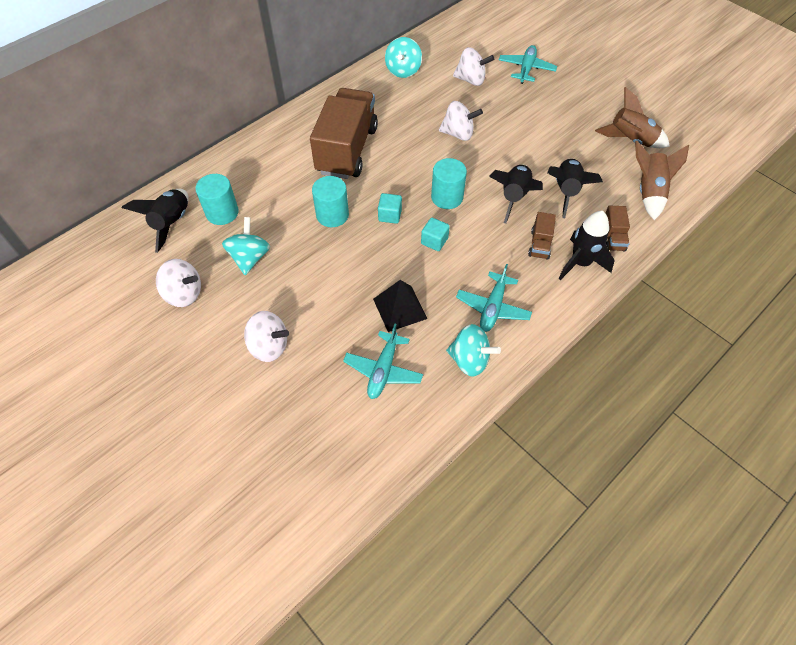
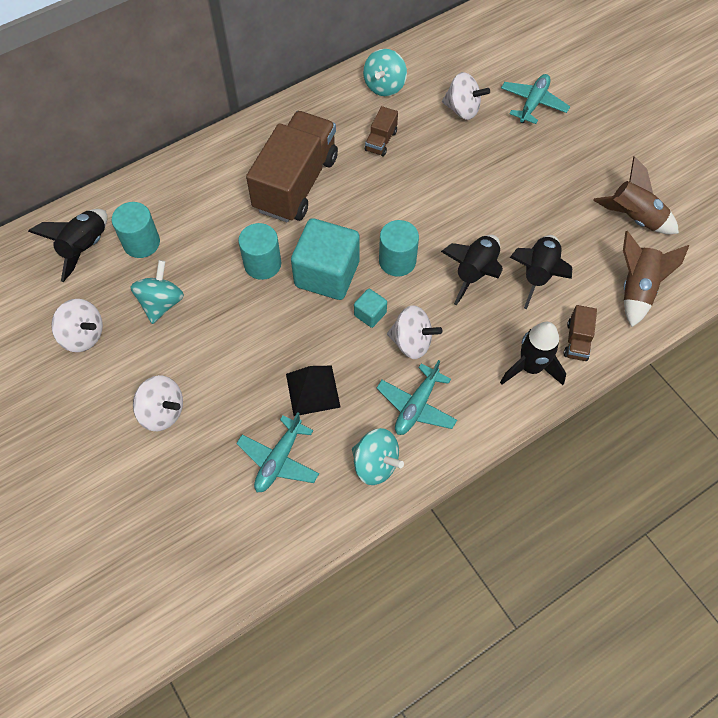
camera: 10 degrees right, 5 degrees up
(390, 215) = (327, 274): turquoise cube -> turquoise cube, size x2.21
(458, 134) = (430, 180): white spinning top -> white spinning top (411, 342)
(540, 244) = (489, 337): brown truck -> brown truck (381, 141)

